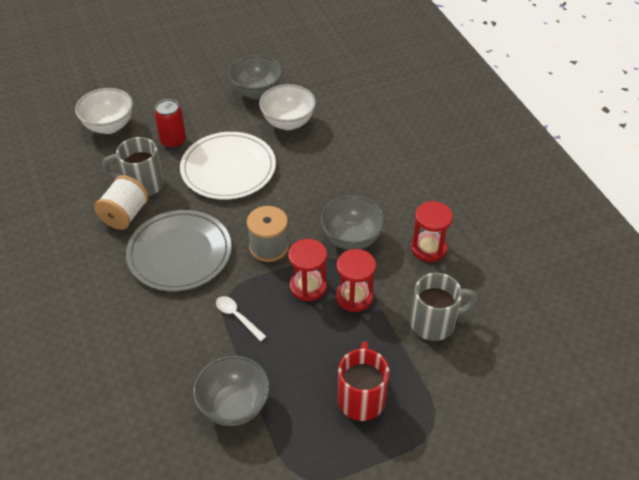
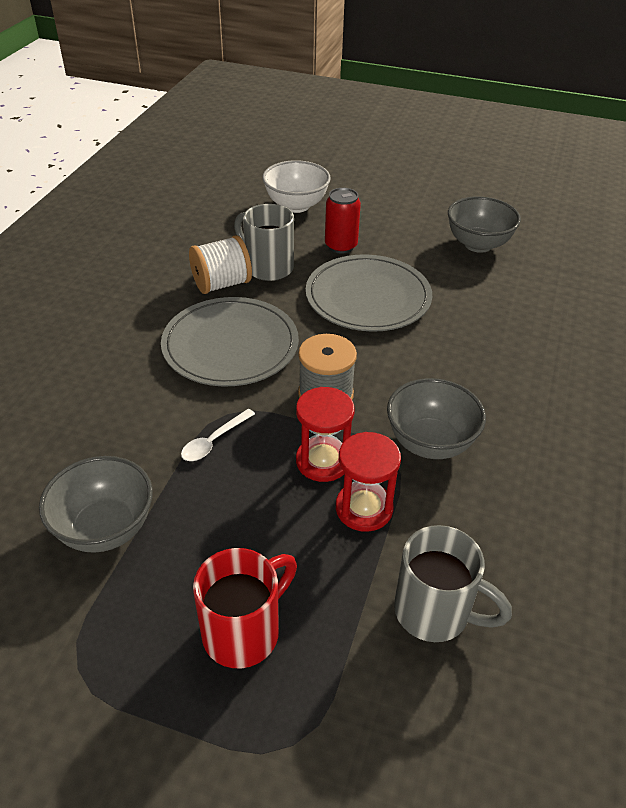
camera: 40 degrees right, 5 degrees down
(228, 168) = (368, 297): white plate -> grey plate
(237, 317) = (214, 441): white spoon -> white spoon turned 135 degrees counterclockwise
(288, 122) = (482, 288): white bowl -> none
(428, 248) = (521, 516): red hourglass -> none

